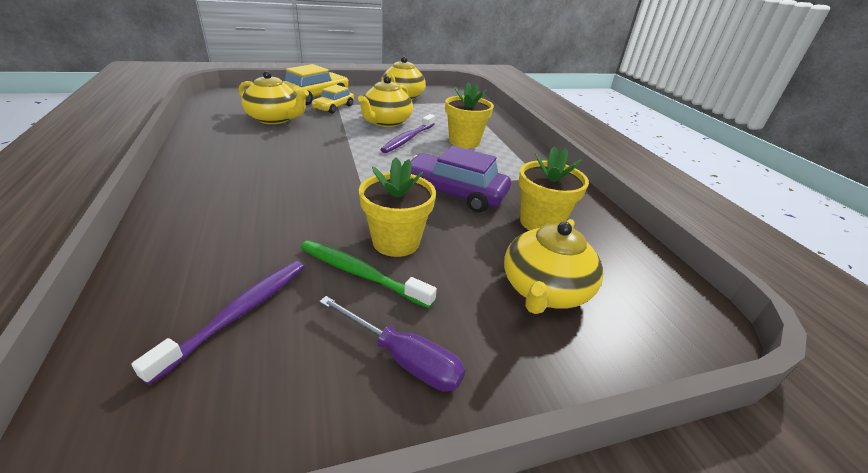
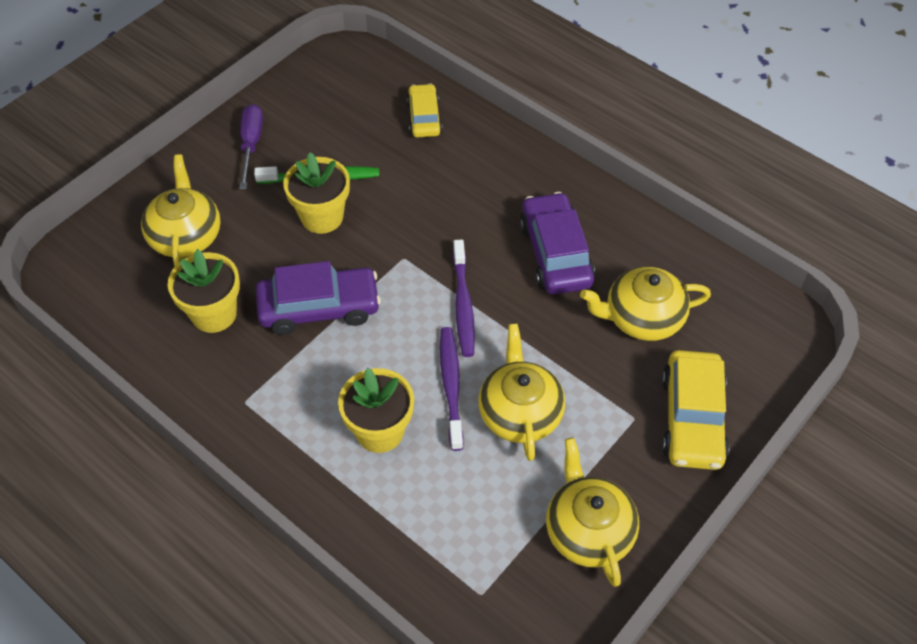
camera: 150 degrees right, 20 degrees up
(238, 314) = (363, 118): purple toothbrush -> purple toothbrush (463, 304)
(267, 151) = (555, 253): none -> purple car
(334, 107) = (627, 404): yellow car -> yellow car (424, 118)
(403, 358) = (251, 144): purple screwdriver -> purple screwdriver turned 90 degrees clockwise

